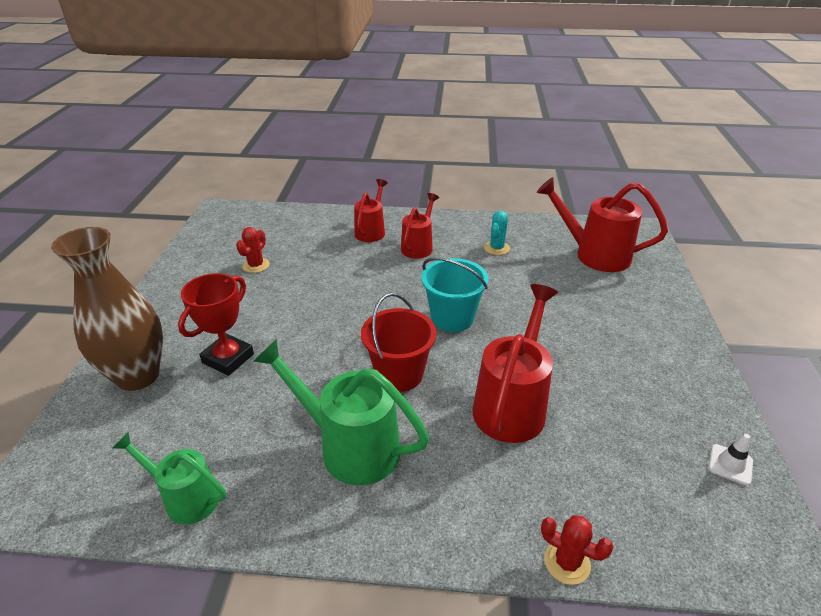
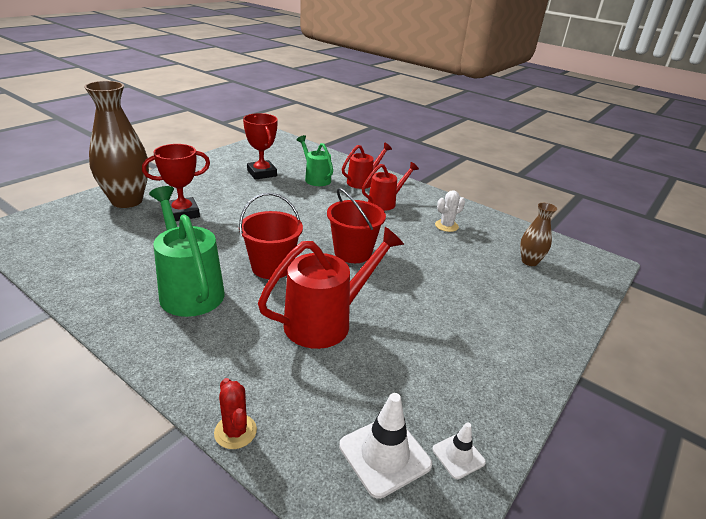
camera: 30 degrees right, 5 degrees down
(185, 497) = (73, 268): green watering can -> green watering can (315, 178)
(256, 265) = (262, 173): red cactus -> red trophy
(452, 318) = (353, 252): turquoise bucket -> red bucket
(496, 248) = (446, 226): turquoise cactus -> white cactus
(593, 254) = (529, 261): red watering can -> brown vase
(688, 500) = (384, 455): none -> white traffic cone

